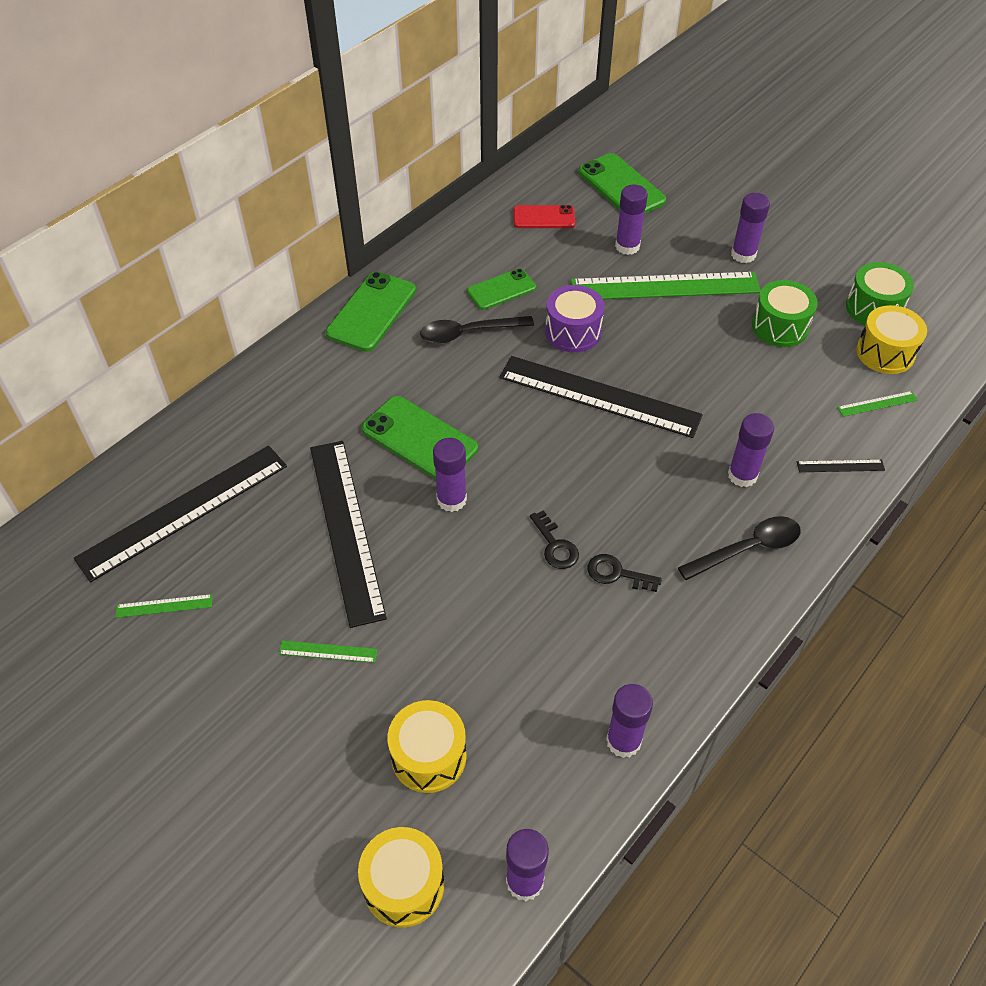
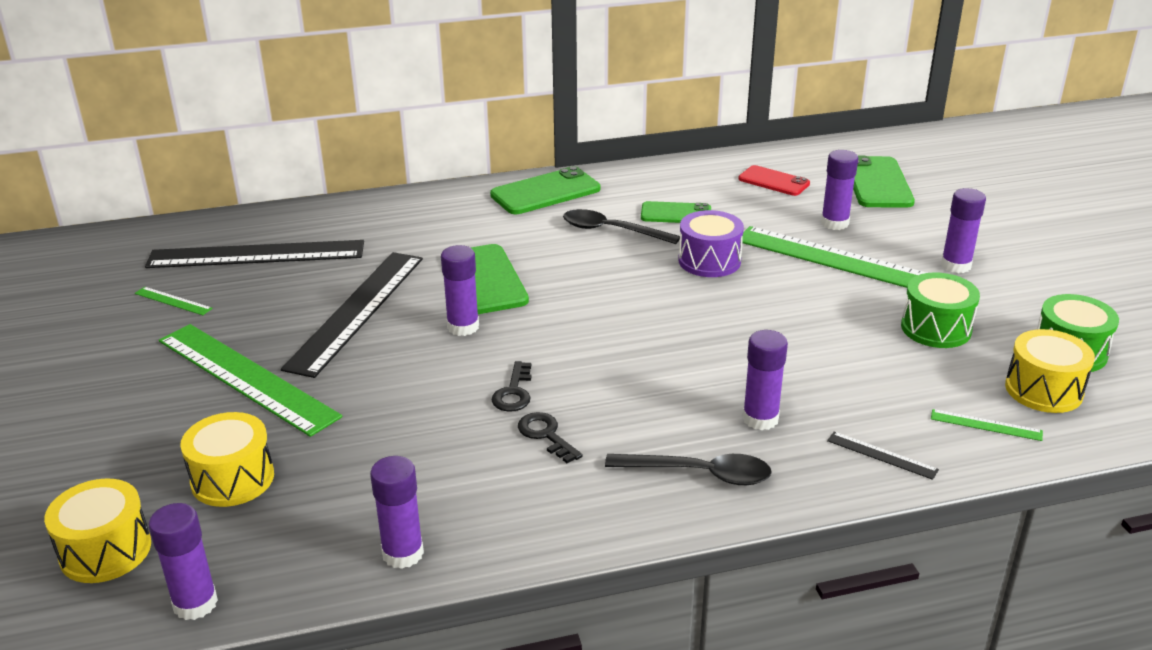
camera: 35 degrees right, 20 degrees down
(328, 651) = (246, 377): green ruler -> green ruler, size x2.49
(599, 396) = (681, 311): black ruler -> none

